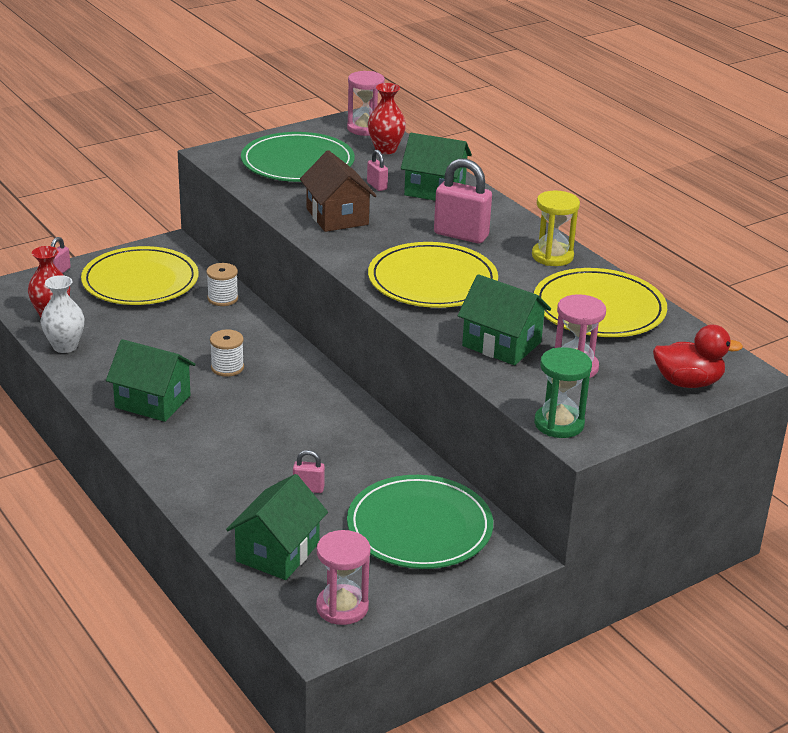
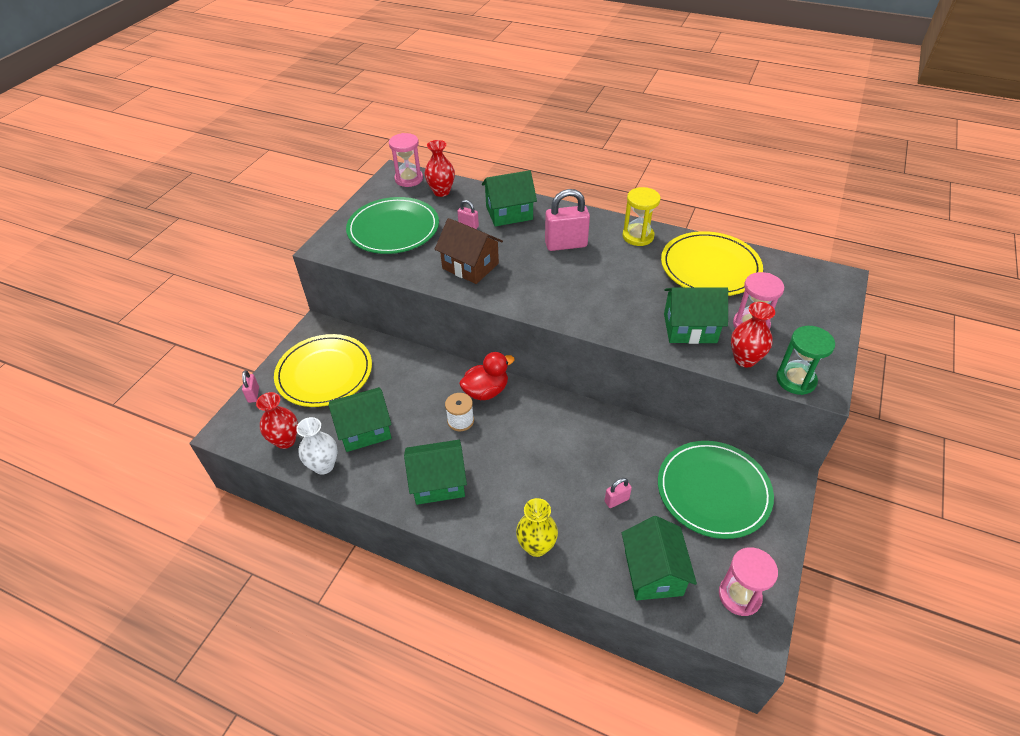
camera: 30 degrees left, 15 degrees up
(129, 337) = (364, 430): none -> green house
(189, 484) = (536, 546): none -> yellow vase
(222, 298) = (399, 359): white spool -> none
(432, 281) = (590, 294): yellow plate -> none
(526, 388) = (745, 359): none -> red vase
(688, 382) = (821, 303): red duck -> red duck (486, 391)

